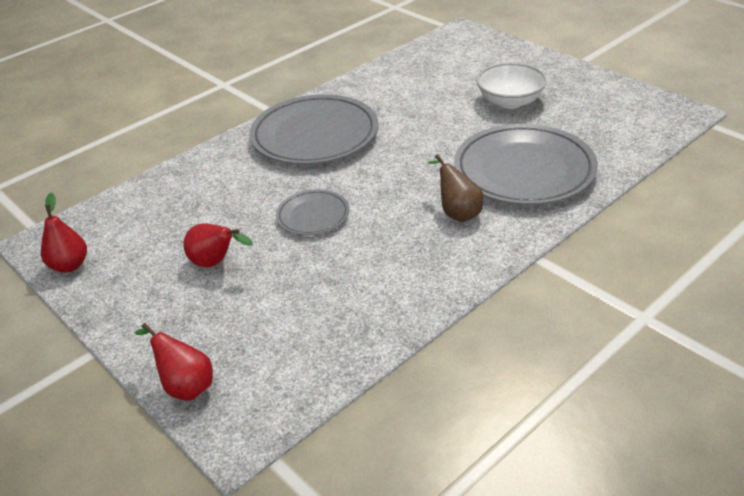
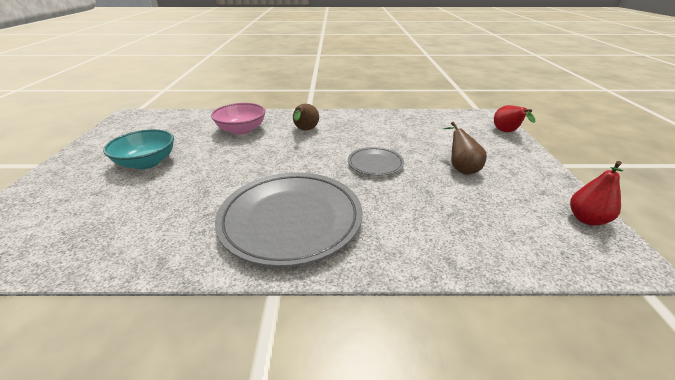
camera: 140 degrees left, 5 degrees down
(216, 263) = (461, 168): red pear -> brown pear
(510, 101) = (147, 163): white bowl -> turquoise bowl
(524, 170) = (241, 130): grey plate -> pink bowl

